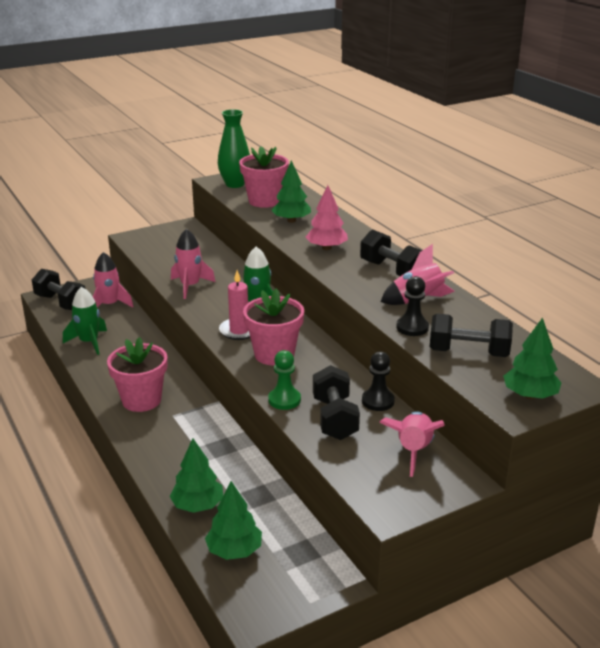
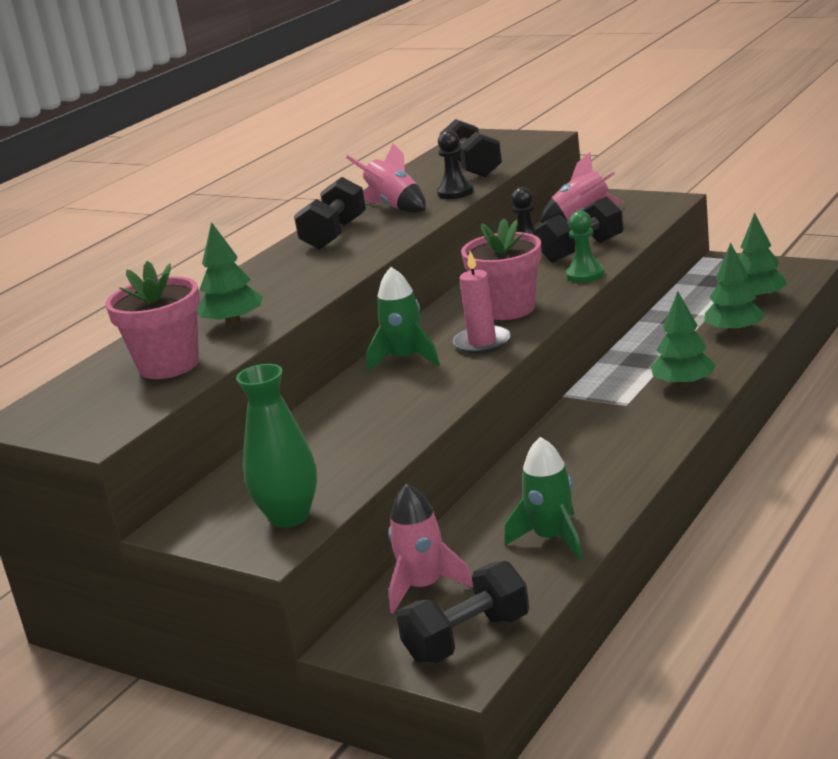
camera: 115 degrees left, 5 degrees down
(61, 302) = (467, 638): black dumbbell -> black dumbbell turned 45 degrees clockwise
(141, 400) = (626, 433): pink flower pot -> none
(190, 286) = (402, 417): pink rocket -> none
(235, 184) = (106, 414): green vase -> green vase (289, 516)
(326, 248) = (306, 277): pink tree -> none
(530, 395) = (512, 140): green tree -> green tree (684, 384)

